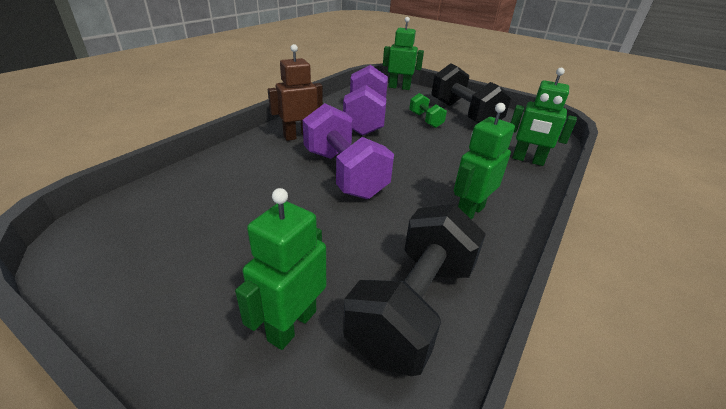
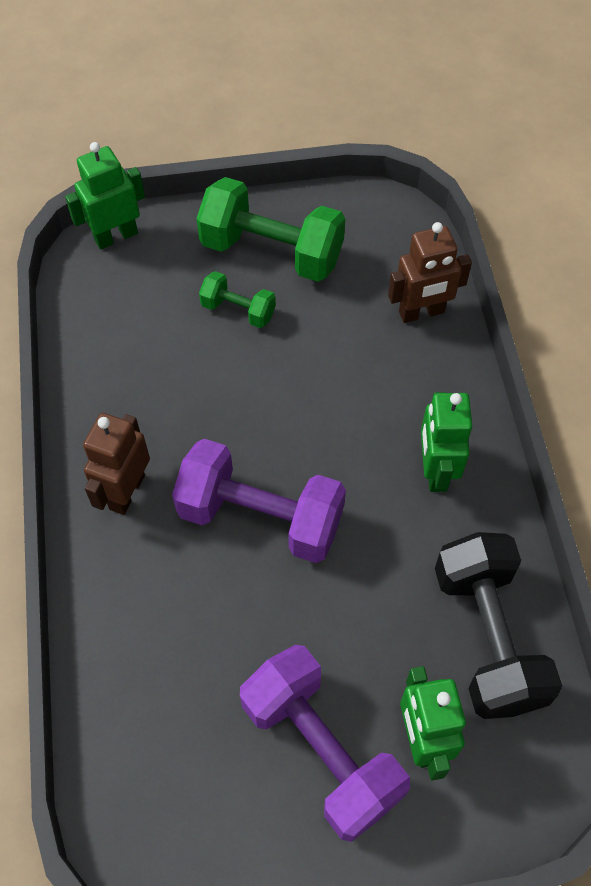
camera: 40 degrees left, 25 degrees up
(365, 119) = (162, 375): purple dumbbell -> purple dumbbell (321, 750)
(463, 114) = (271, 252): black dumbbell -> green dumbbell
(527, 160) = (421, 313): green robot -> brown robot

